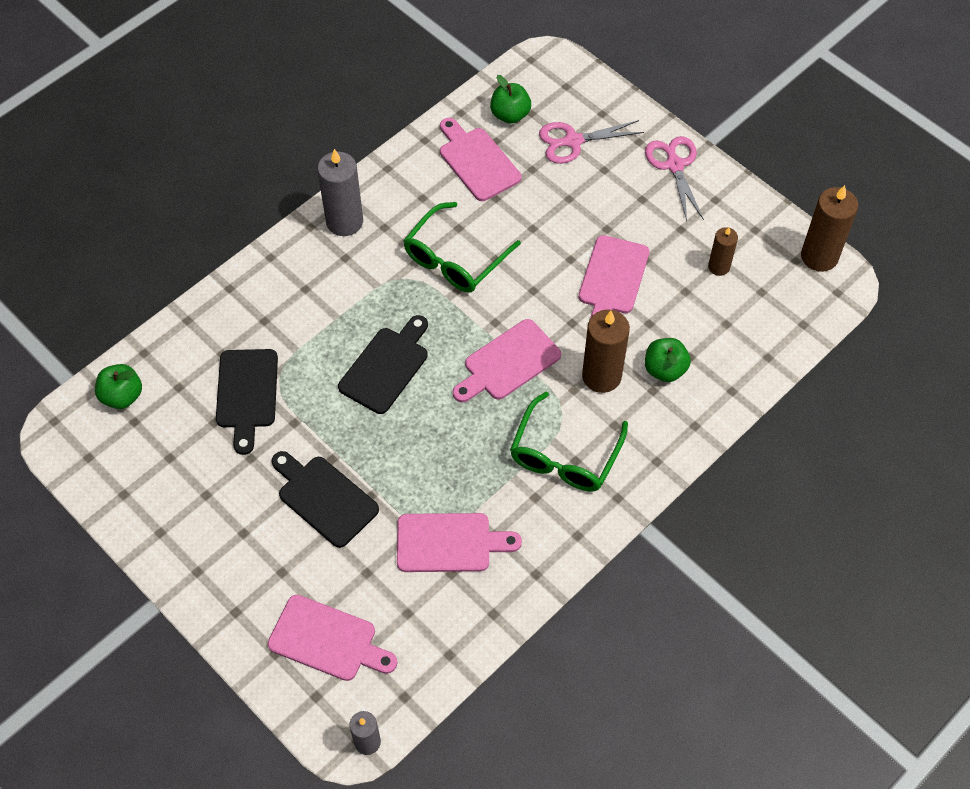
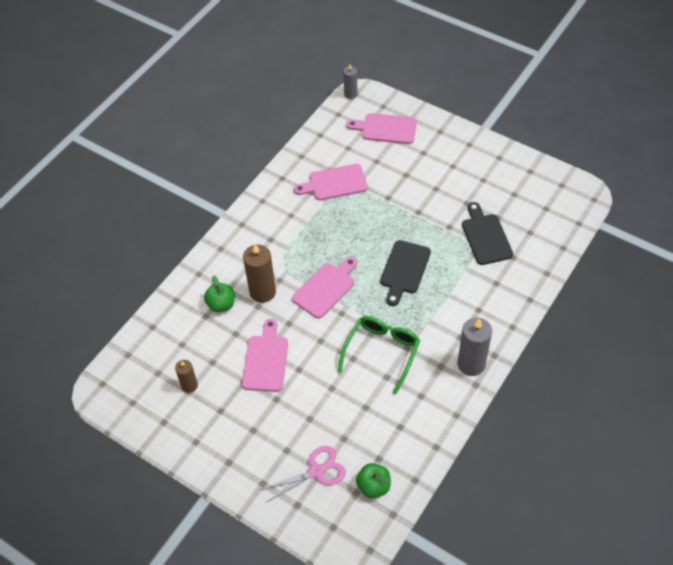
camera: 170 degrees right, 5 degrees down
(122, 396) = (561, 220): green apple -> none
(324, 498) = (414, 191): black cutting board -> none
(477, 161) = (388, 436): pink cutting board -> none
(565, 454) = (277, 241): green glasses -> none
(674, 165) = (231, 466): pink scissors -> none
(819, 256) = (115, 409): brown candle -> none

